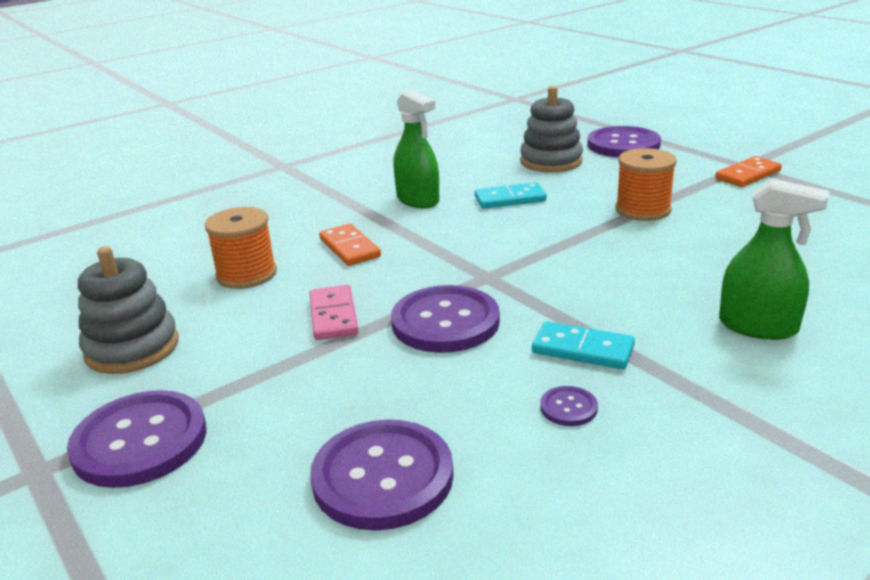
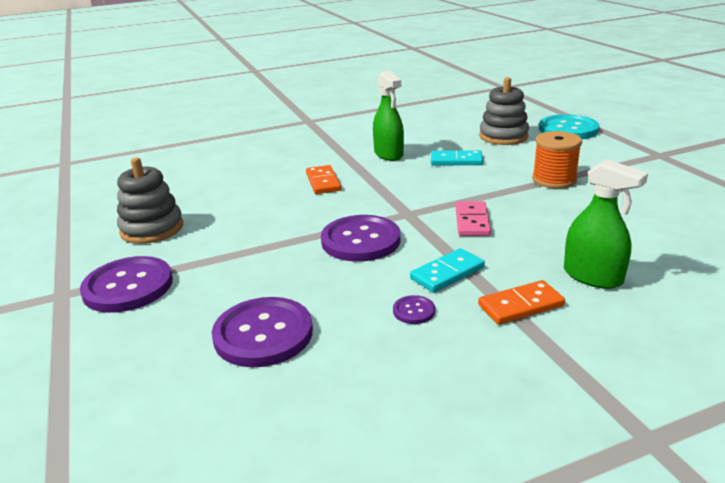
camera: 15 degrees right, 0 degrees up
(246, 274) = (246, 191): orange spool -> none
(333, 316) = (288, 226): pink domino -> pink domino (472, 221)
(582, 349) = (447, 273): turquoise domino -> turquoise domino turned 75 degrees counterclockwise
(623, 145) = (568, 129): purple button -> turquoise button
(747, 175) = (657, 162): orange domino -> orange domino (520, 305)

